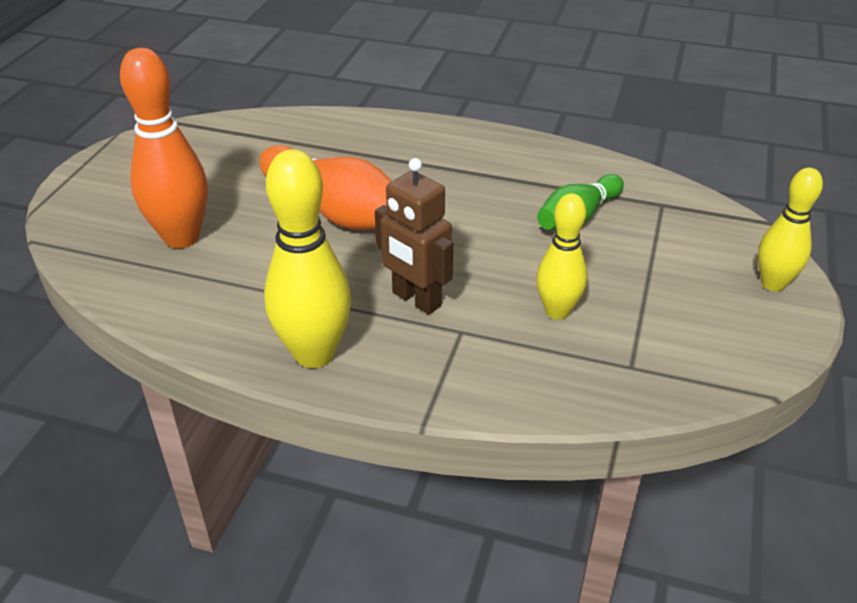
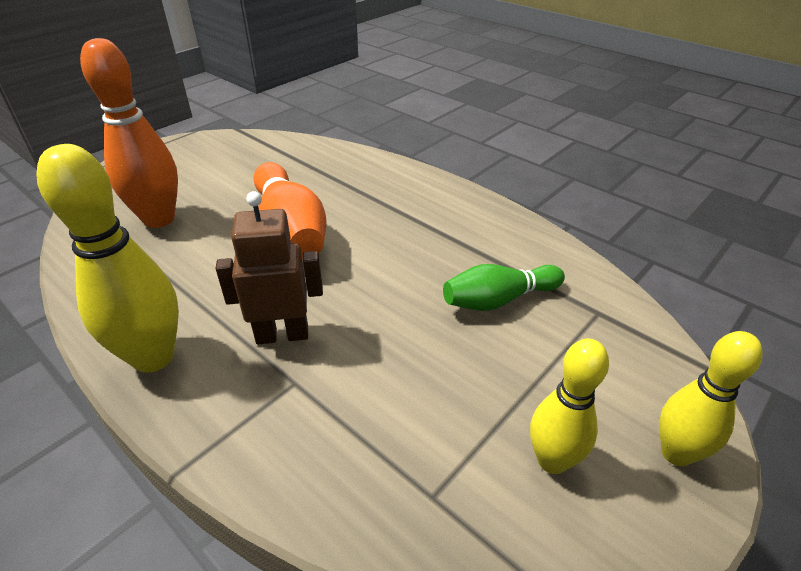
camera: 25 degrees right, 0 degrees up
(416, 299) = (282, 334): brown robot -> brown robot turned 105 degrees clockwise
(557, 311) = (403, 396): yellow bowling pin -> yellow bowling pin (552, 460)

